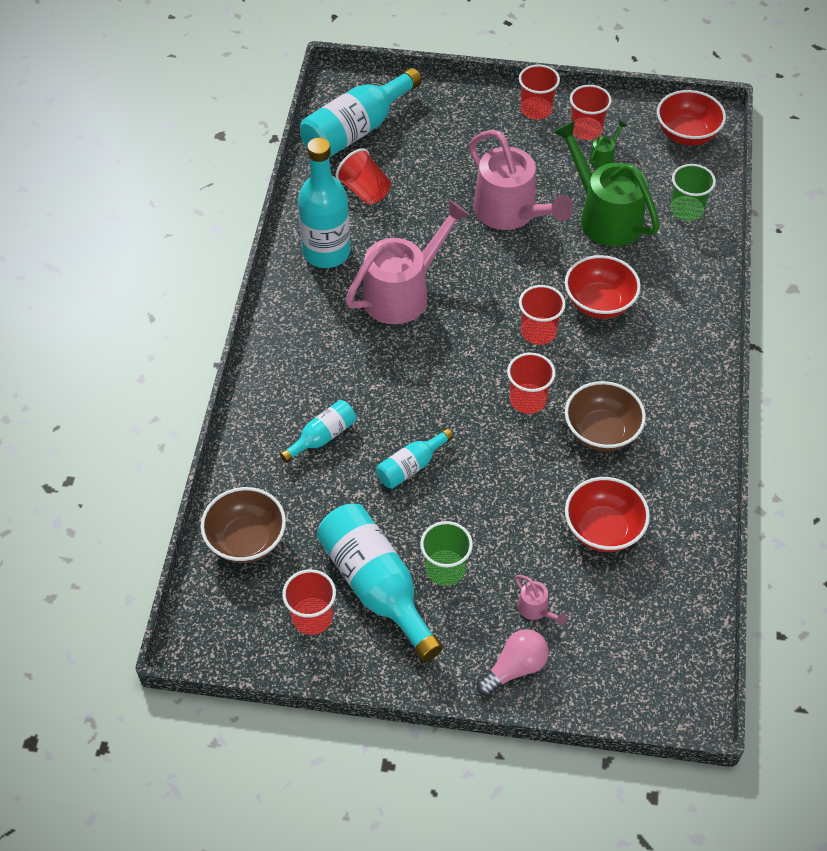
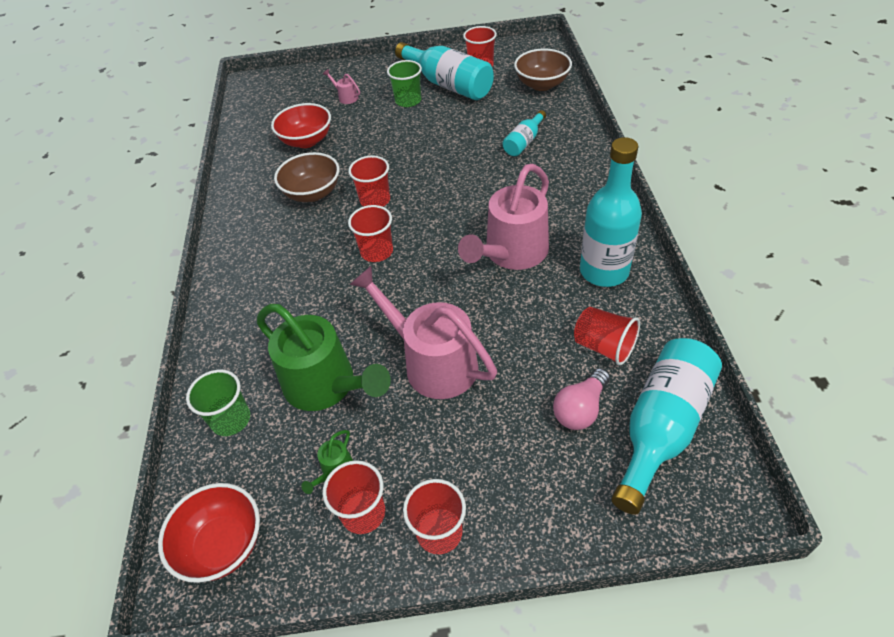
camera: 170 degrees right, 5 degrees down
(411, 466) = (451, 141): turquoise bottle -> none
(514, 668) = (354, 74): pink light bulb -> pink light bulb (580, 409)
(599, 303) = (323, 290): red bowl -> none

